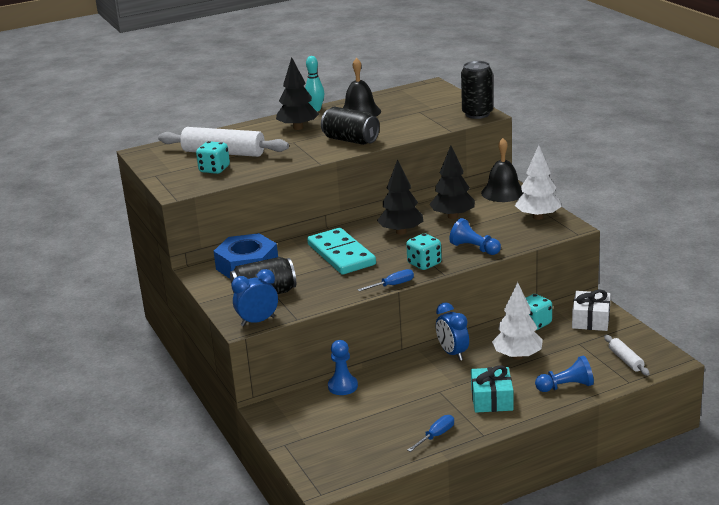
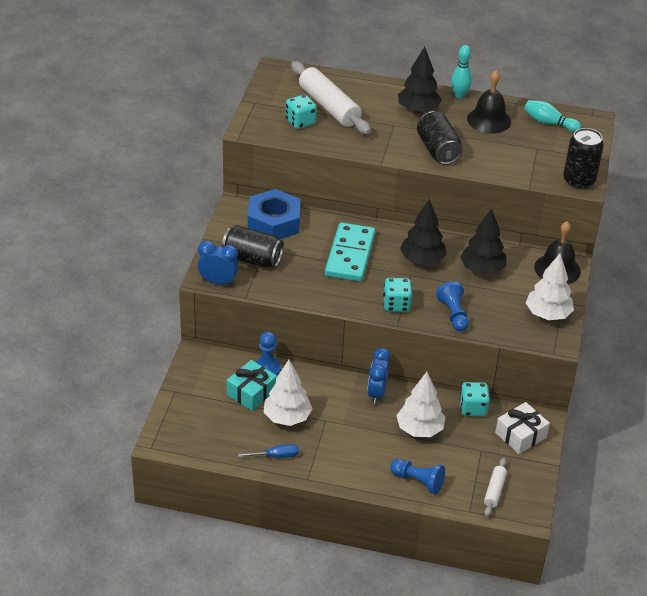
camera: 35 degrees right, 15 degrees up
(393, 285) = (348, 310): blue screwdriver -> none
(404, 97) = (549, 123): none -> turquoise bowling pin
(406, 407) = (287, 417): none -> white tree
(491, 399) = (351, 453): turquoise gift -> turquoise gift (251, 393)

